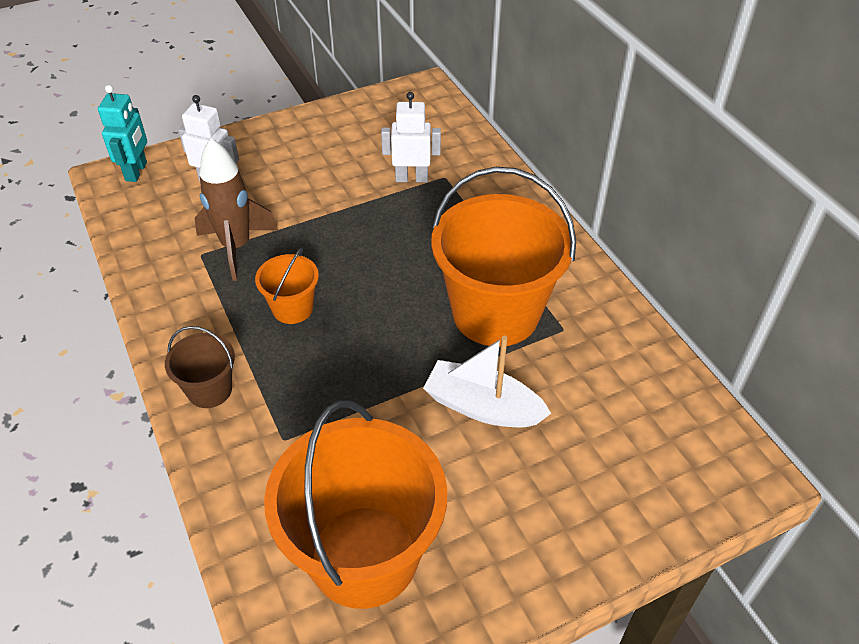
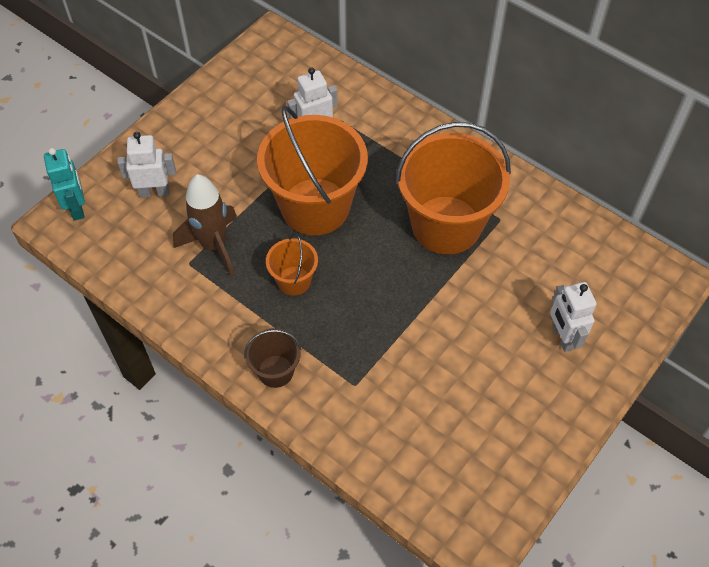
camera: 25 degrees left, 10 degrees up
(364, 555) = (461, 441): orange bucket -> orange bucket (315, 206)
(482, 407) = (478, 302): white boat -> none
(564, 486) = (562, 337): none -> white robot

